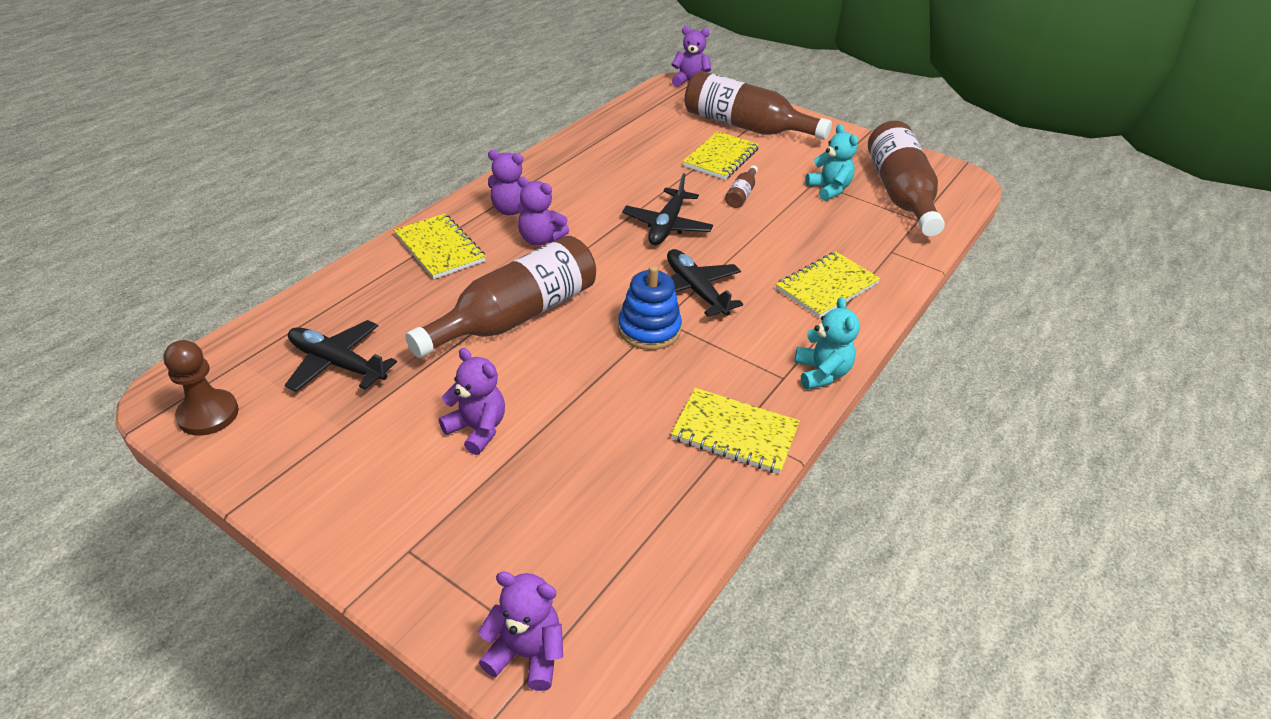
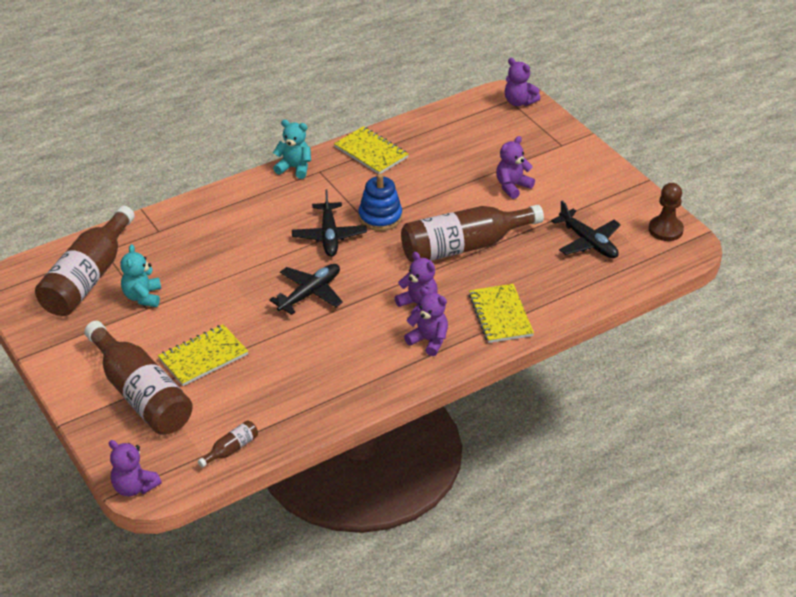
camera: 155 degrees left, 0 degrees up
(477, 429) = (512, 186): purple teddy bear -> purple teddy bear turned 75 degrees clockwise
(741, 194) = (223, 310): brown bottle -> brown bottle (231, 449)
(821, 373) = (294, 168): turquoise teddy bear -> turquoise teddy bear turned 90 degrees clockwise
(827, 286) = (235, 217): yellow notebook -> none

